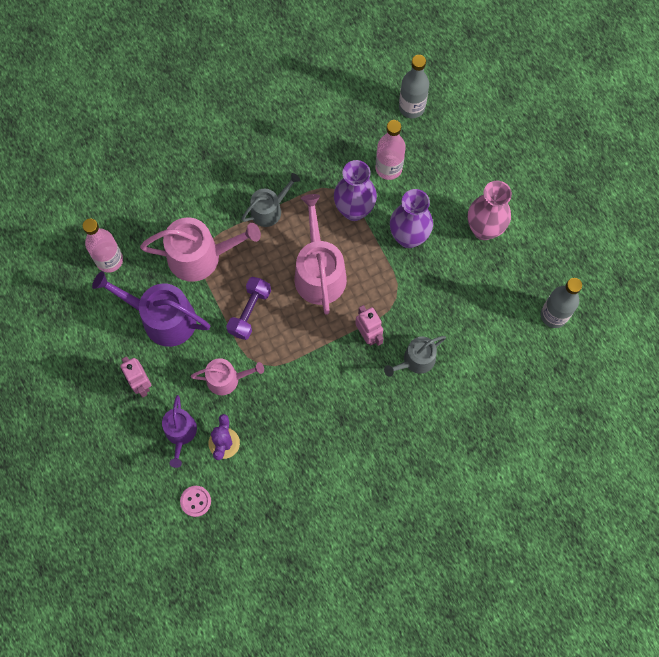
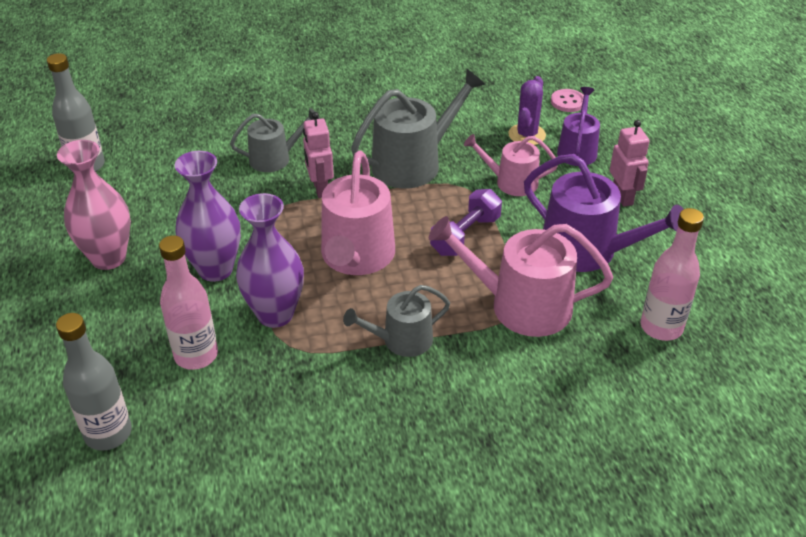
camera: 165 degrees left, 30 degrees down
(307, 382) = (413, 163): none -> grey watering can

